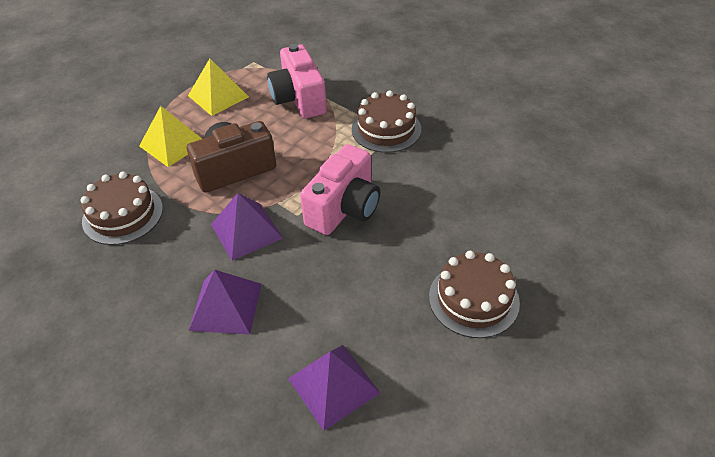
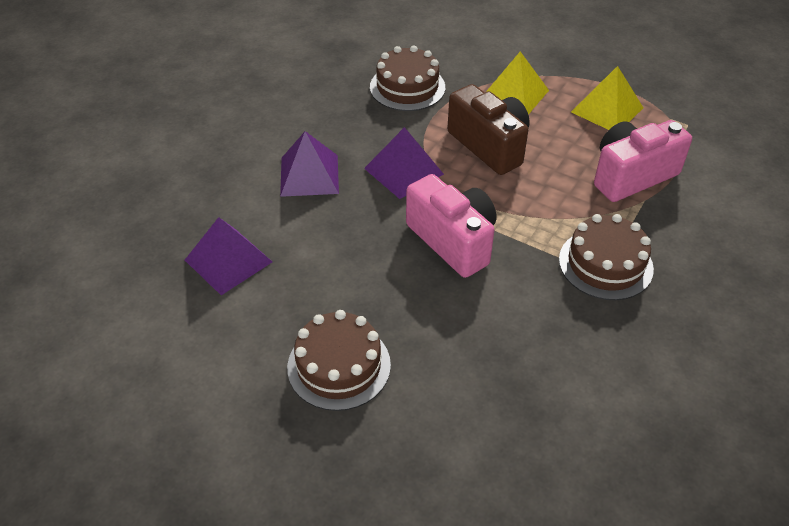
camera: 80 degrees right, 0 degrees up
(344, 208) = (453, 241): pink camera -> pink camera turned 150 degrees counterclockwise

